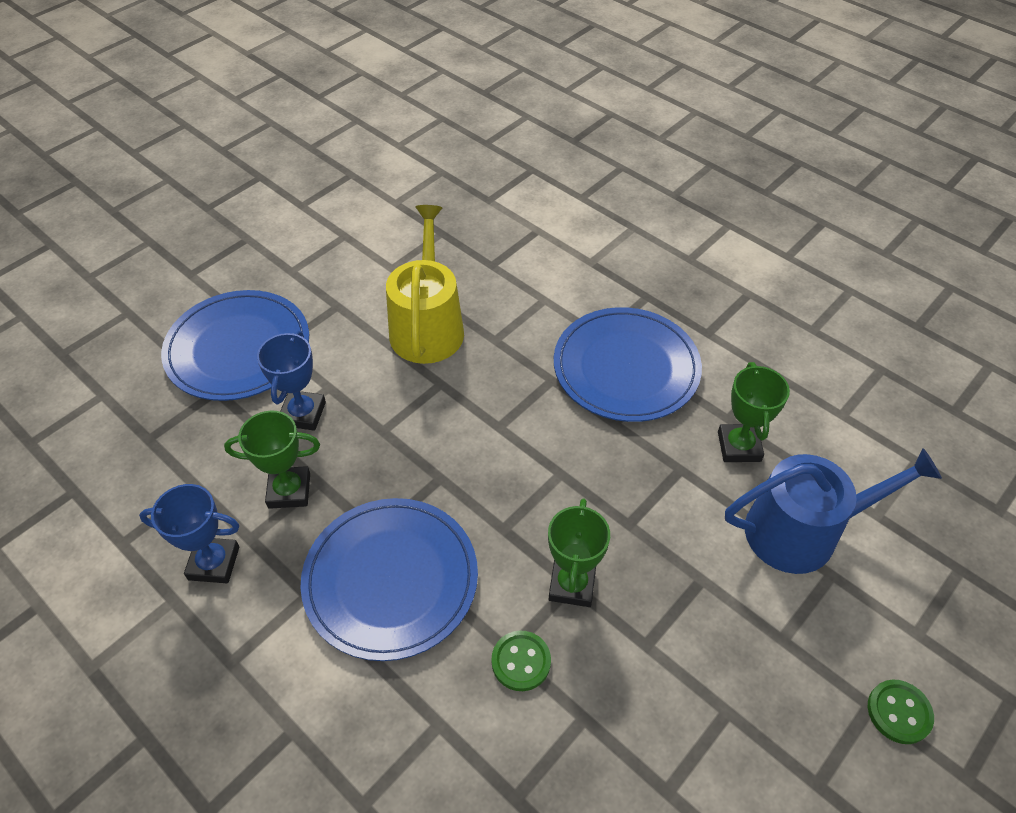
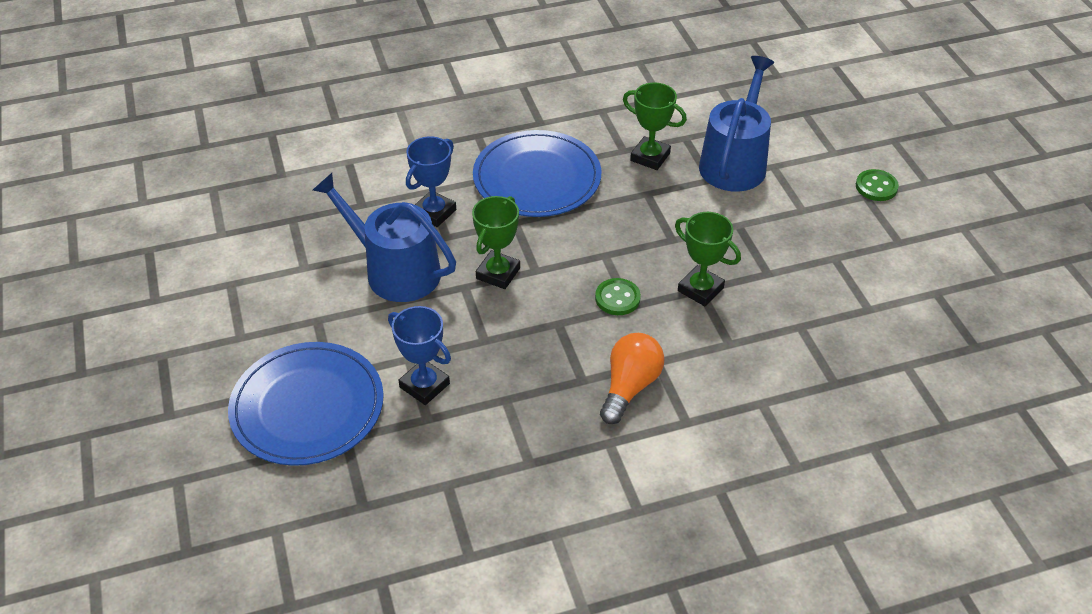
camera: 60 degrees left, 5 degrees down
(214, 563) = (537, 494): blue trophy -> blue trophy (434, 212)
(289, 491) = (500, 421): green trophy -> green trophy (498, 273)
(391, 579) = (630, 386): blue plate -> orange light bulb
(427, 326) = (395, 271): yellow watering can -> blue watering can
(521, 661) = (741, 340): green button -> green button (617, 298)

